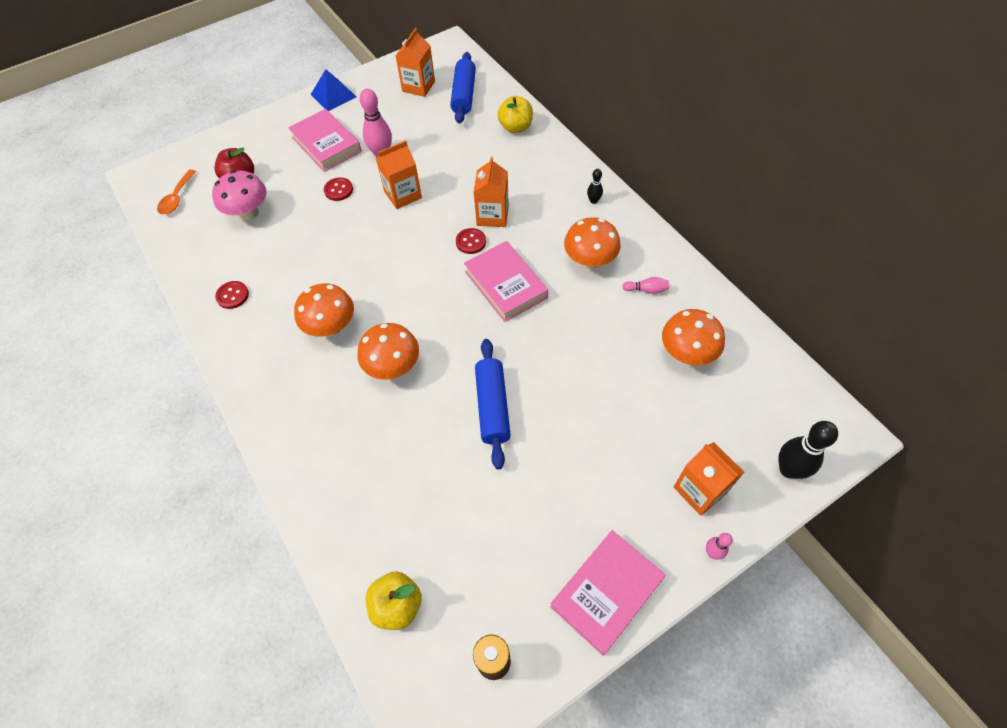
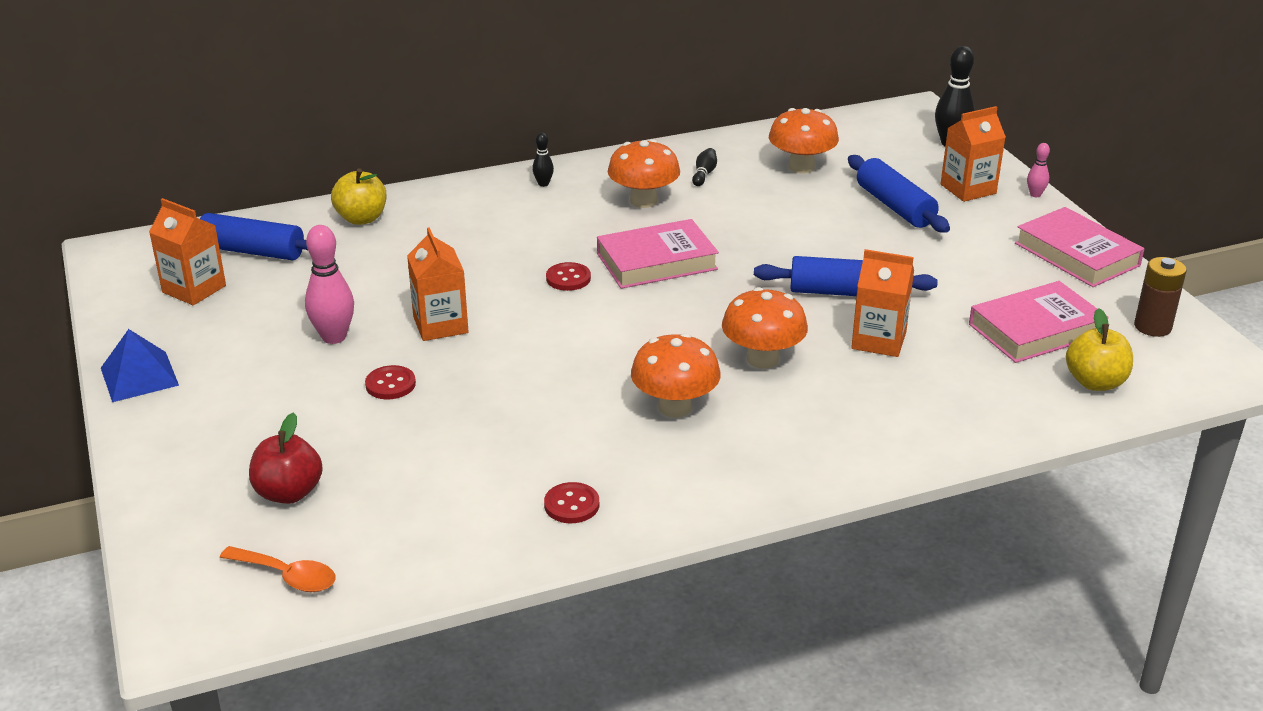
camera: 80 degrees left, 25 degrees down
(249, 213) = (385, 484): pink mushroom -> none
(326, 144) = (268, 391): pink book -> pink book (1036, 329)
(492, 215) = (527, 257): orange carton -> orange carton (878, 340)
(643, 431) = (895, 206): none -> blue rolling pin
(646, 290) = (704, 174): pink bowling pin -> black bowling pin

